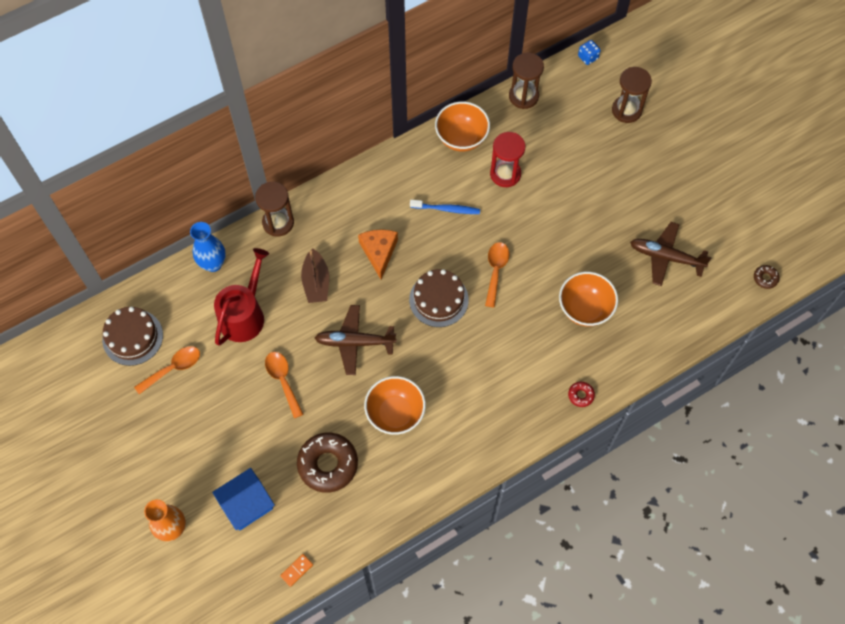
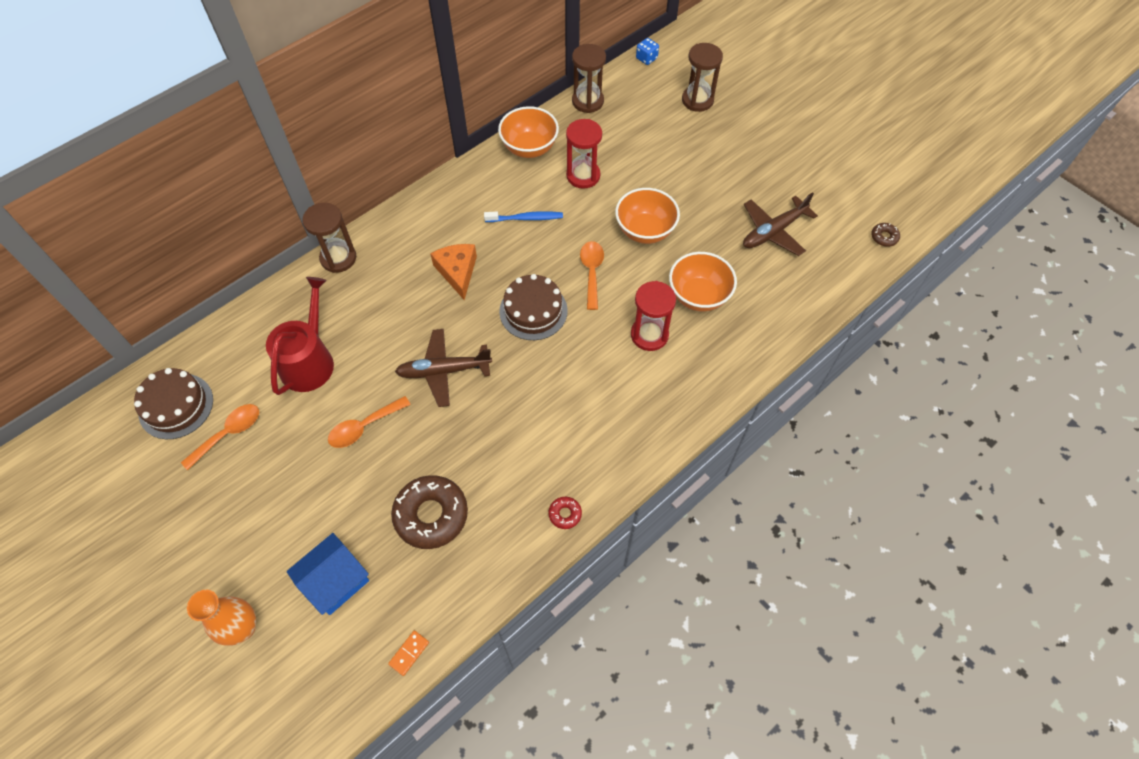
camera: 10 degrees left, 5 degrees down
(213, 264) = (267, 311): blue vase -> none
(283, 381) = (364, 426): orange spoon -> orange spoon turned 90 degrees counterclockwise
(316, 282) = (390, 313): brown boat -> none
(395, 413) = (504, 442): orange bowl -> orange bowl (645, 231)
(534, 338) = (649, 335): none -> red hourglass
(581, 395) = (715, 388): red donut -> red donut (565, 514)
(665, 257) = (773, 231): brown plane -> brown plane turned 45 degrees counterclockwise

